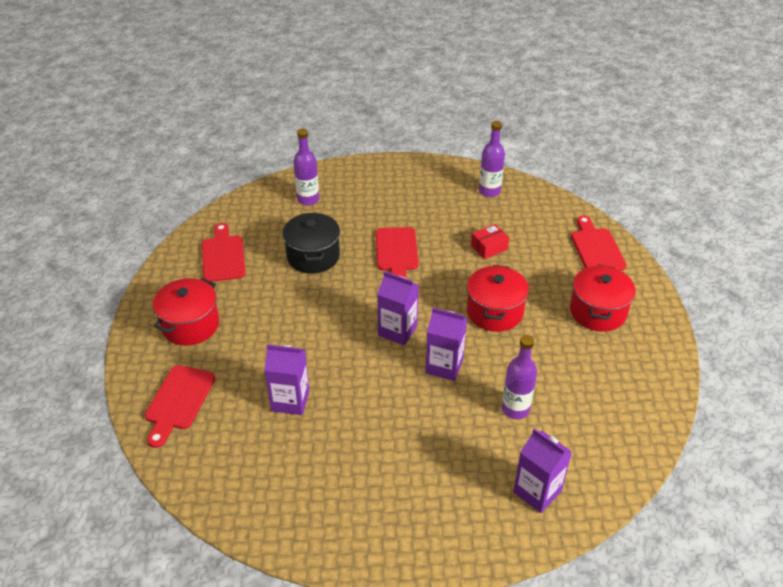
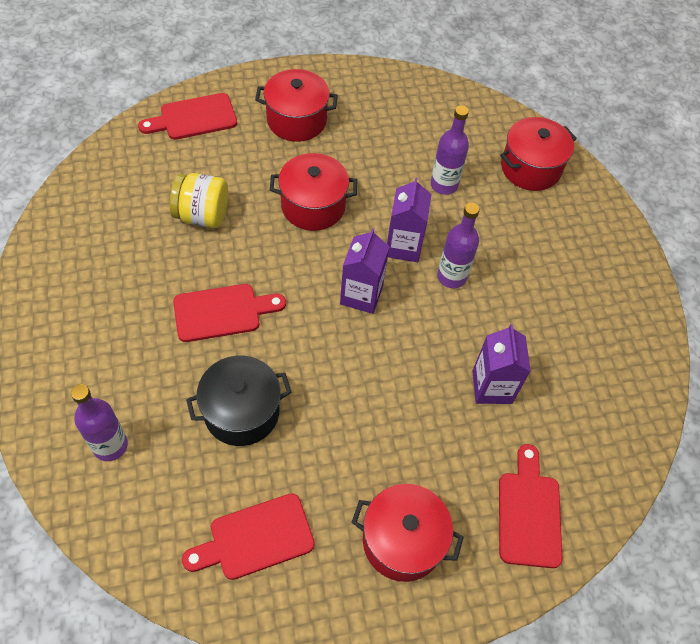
camera: 105 degrees left, 15 degrees up
(178, 401) = (529, 513): red cutting board -> red cutting board turned 90 degrees counterclockwise
(489, 191) = (86, 220): purple bottle -> purple bottle (451, 277)
(489, 247) = (202, 215): red box -> yellow jar
(537, 491) = (530, 168): purple carton -> red pot

